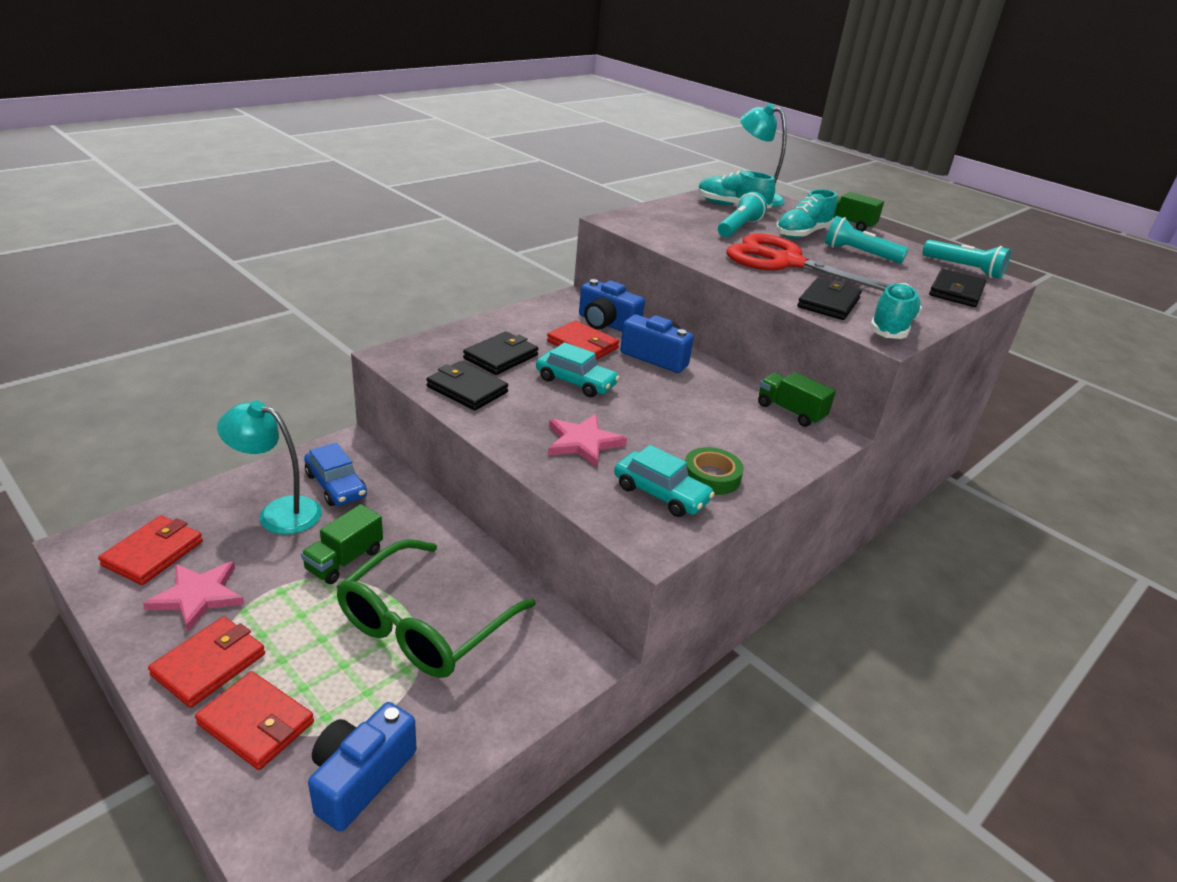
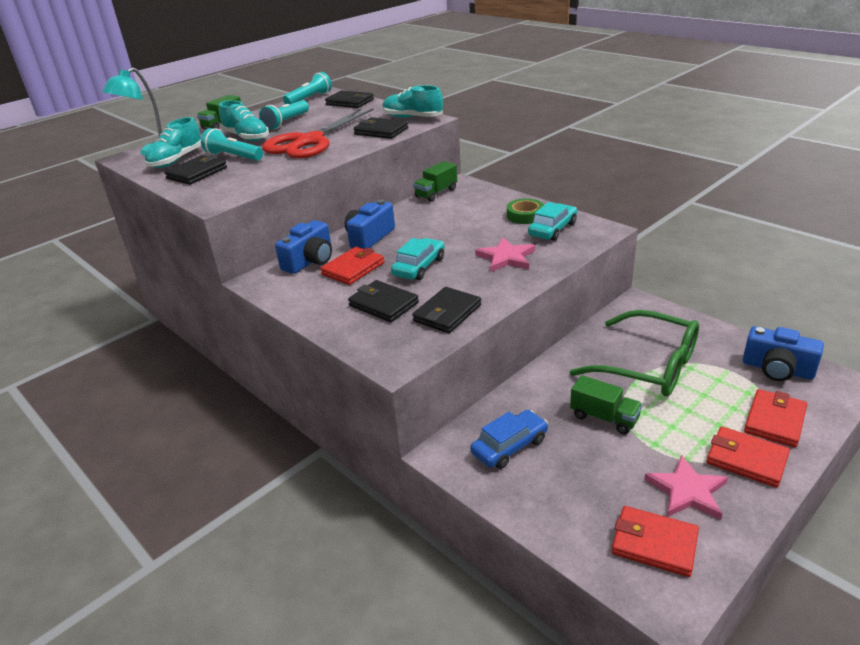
camera: 85 degrees left, 0 degrees up
(278, 512) = (561, 473): turquoise lamp -> none
(693, 214) = (197, 173): none -> black wallet

